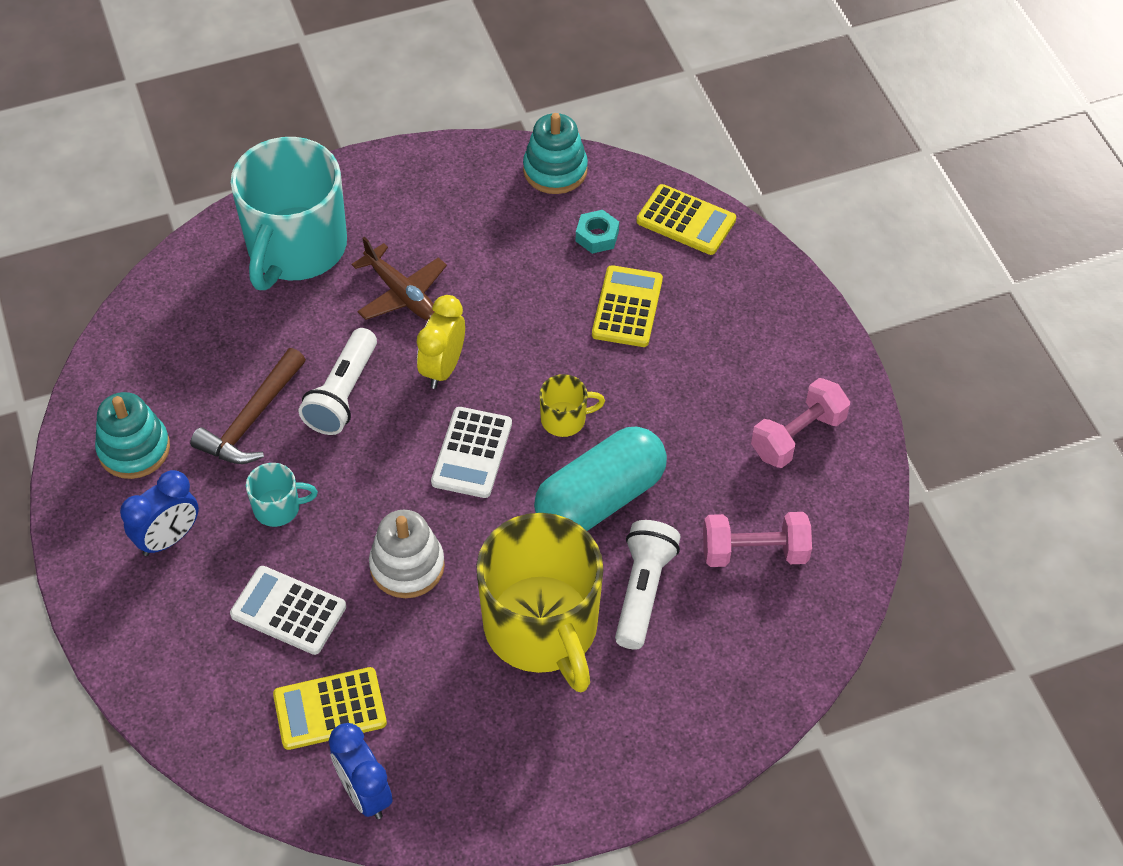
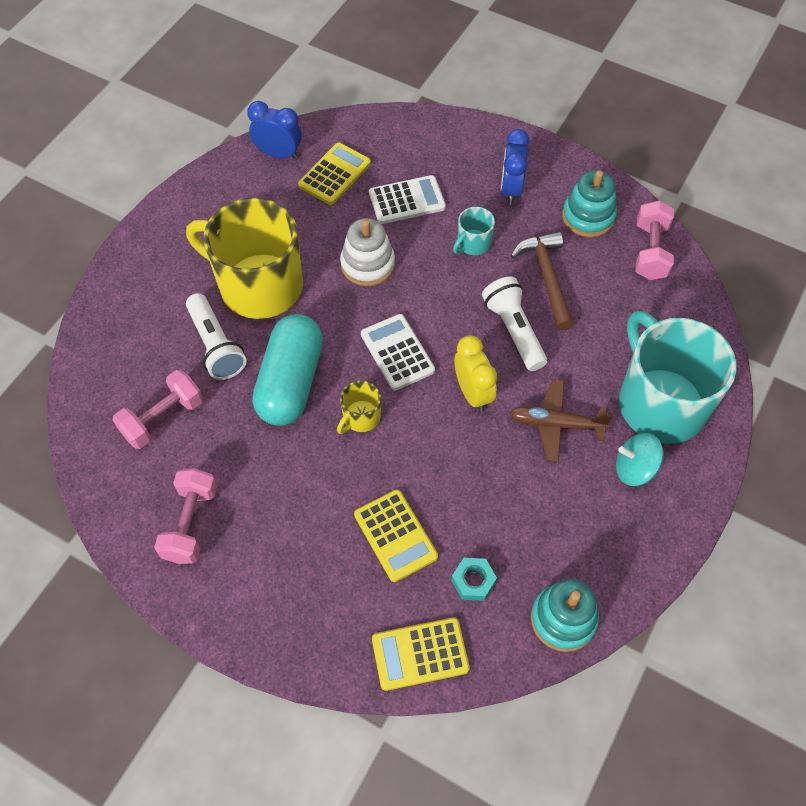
camera: 140 degrees right, 5 degrees up
(126, 371) = (650, 251): none -> pink dumbbell
(380, 220) = (634, 468): none -> turquoise spinning top

